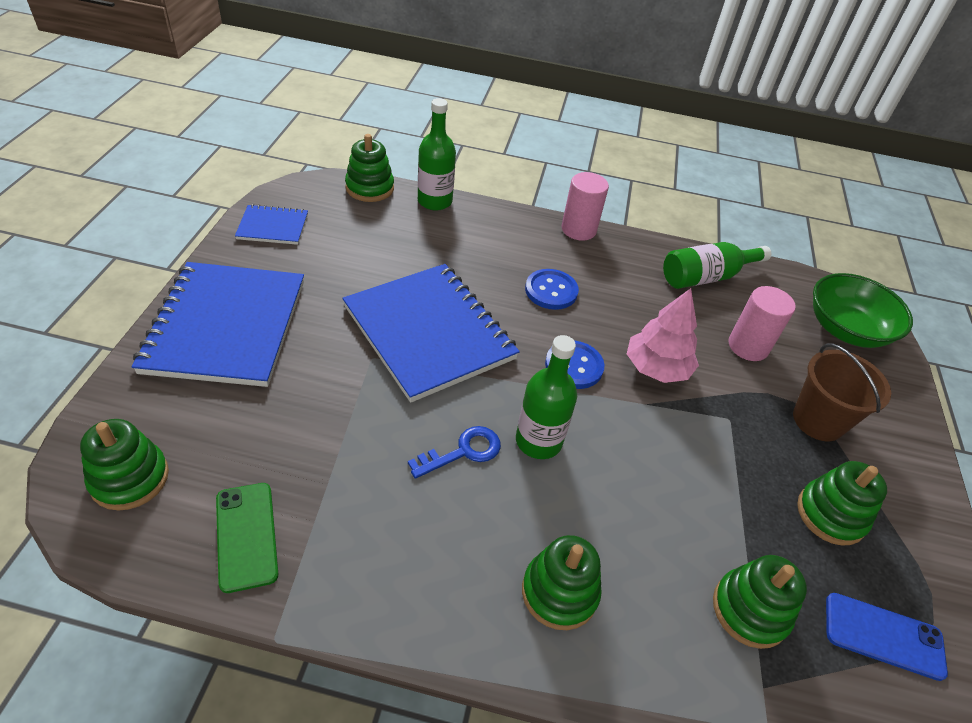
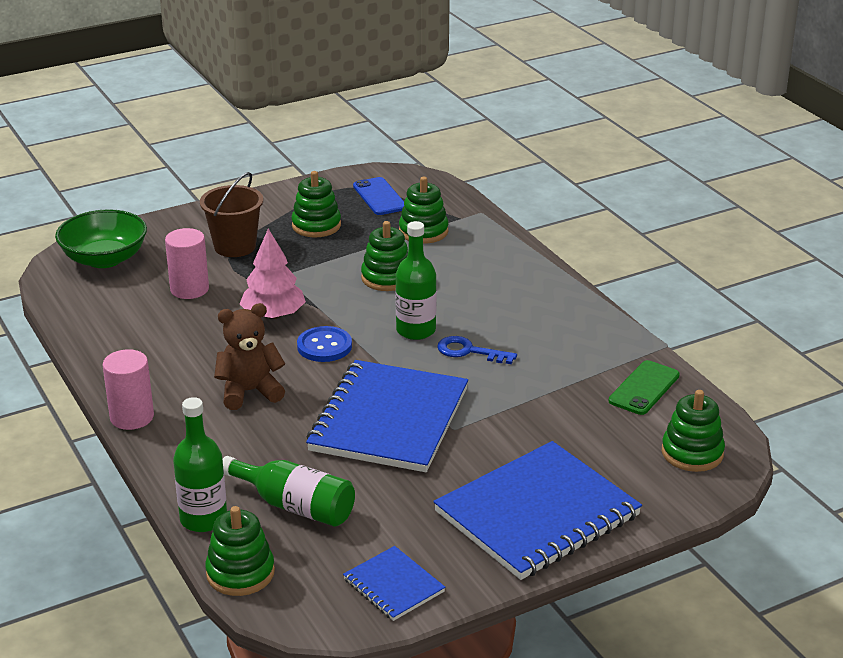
camera: 125 degrees left, 15 degrees down
(551, 291) = (249, 392): blue button -> brown teddy bear
(559, 592) = (504, 283): green stacking toy -> green stacking toy (387, 278)
(706, 277) = (117, 332): green bottle -> green bottle (295, 506)

